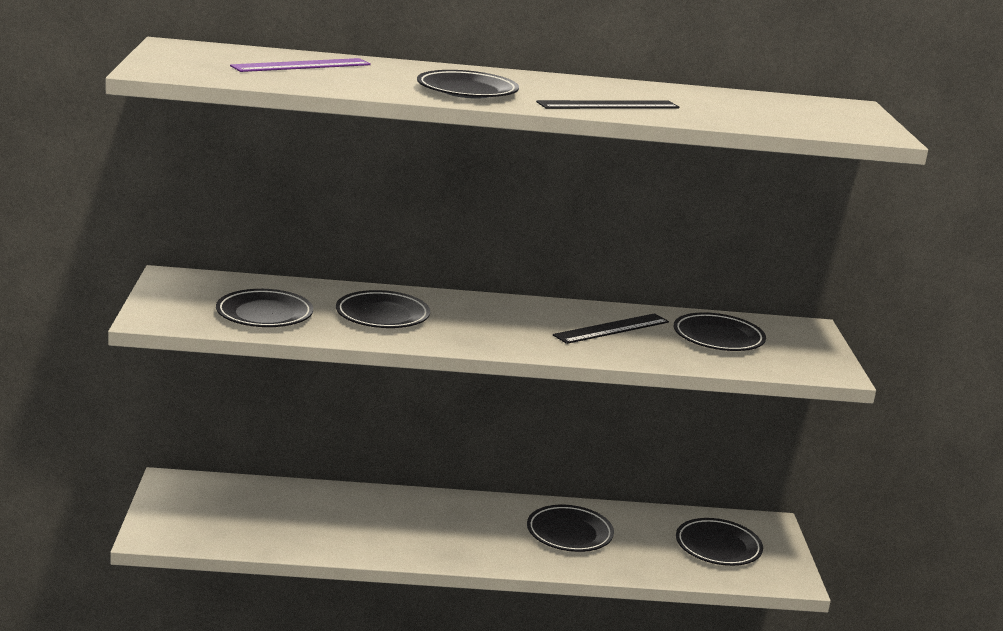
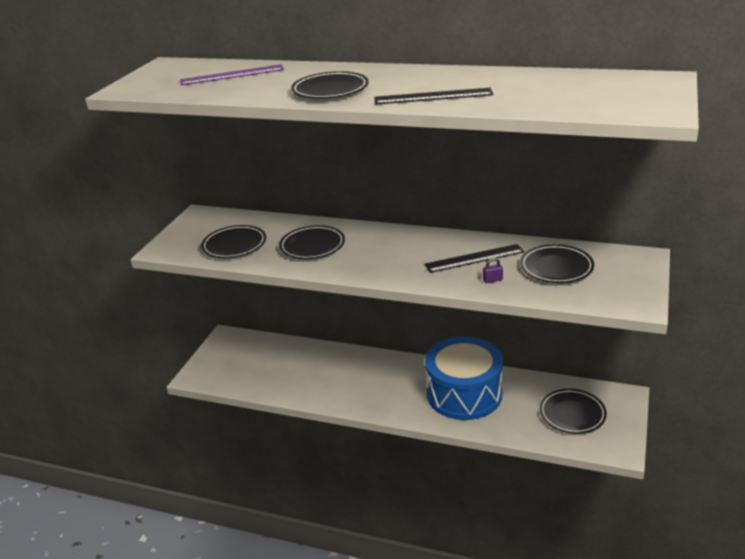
camera: 25 degrees right, 10 degrees up
(569, 533) = (464, 394): black plate -> blue drum
(651, 350) = (492, 280): none -> purple padlock

